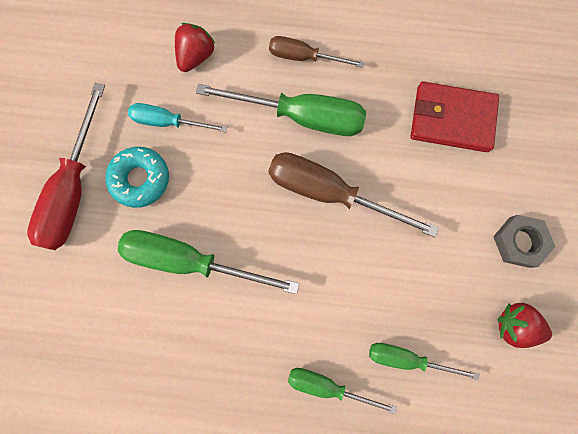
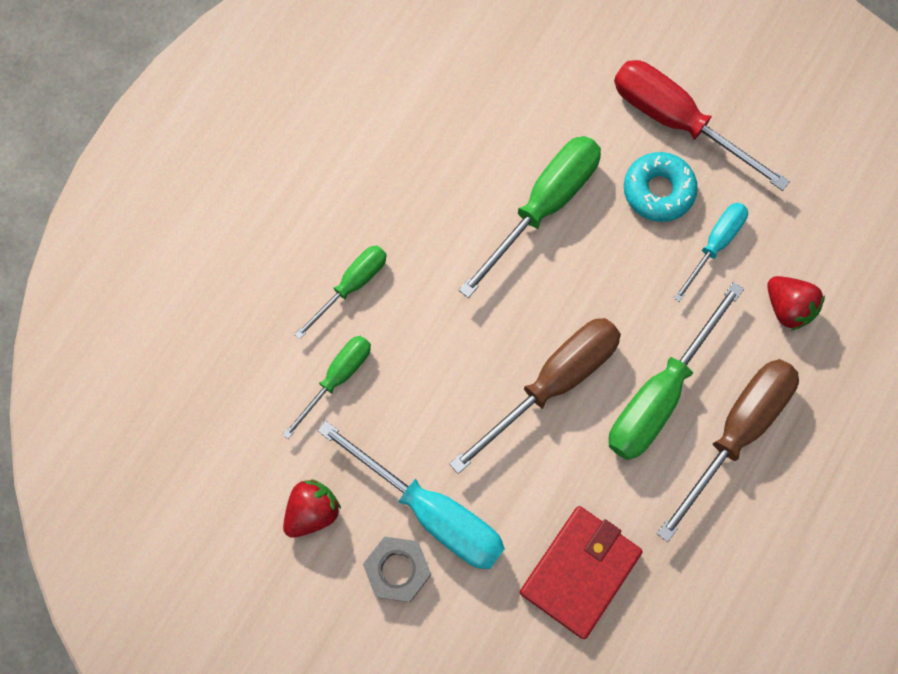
camera: 115 degrees right, 5 degrees down
(304, 57) = (736, 432): brown screwdriver -> brown screwdriver, size x1.71
(467, 237) = (431, 511): none -> turquoise screwdriver

